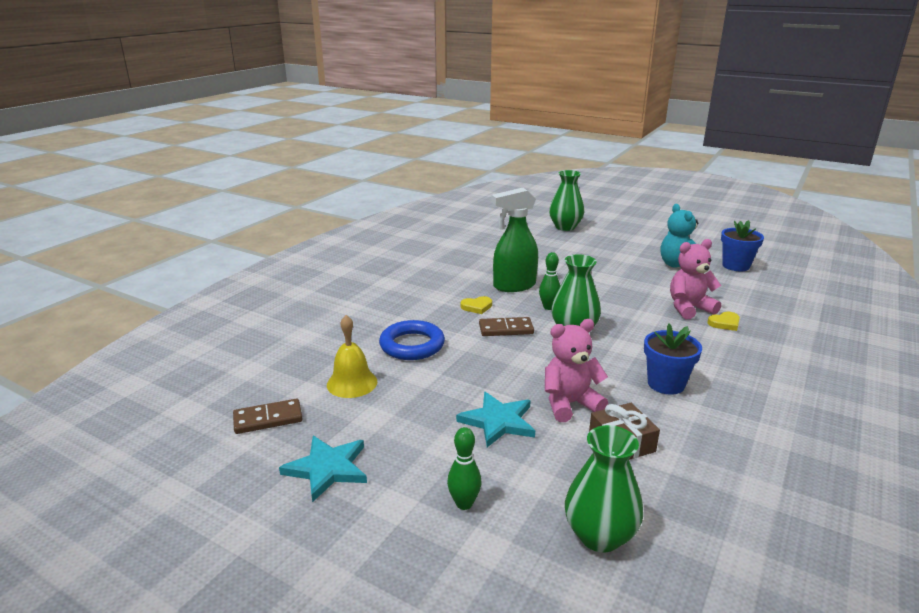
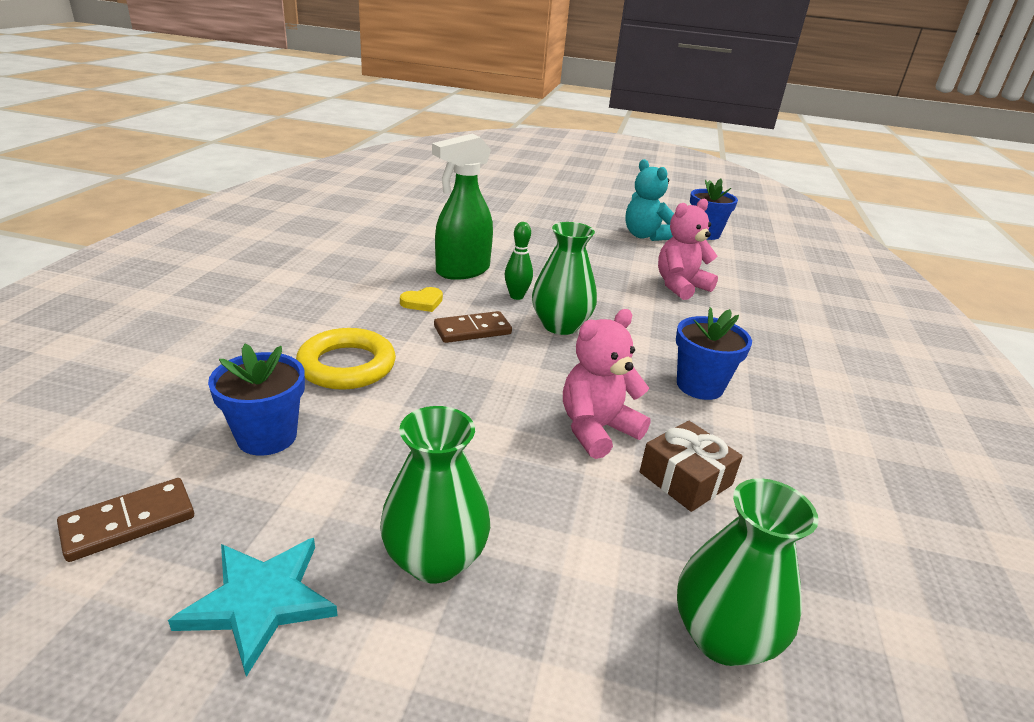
camera: 20 degrees left, 5 degrees up
(352, 383) = (267, 437): yellow bell -> blue flower pot
(412, 345) = (347, 365): blue ring -> yellow ring
(464, 504) = (509, 623): green bowling pin -> none
(498, 421) = (510, 470): turquoise star -> none
(565, 227) = (498, 195): green vase -> green vase (435, 559)
(724, 323) = (726, 301): yellow heart -> none

